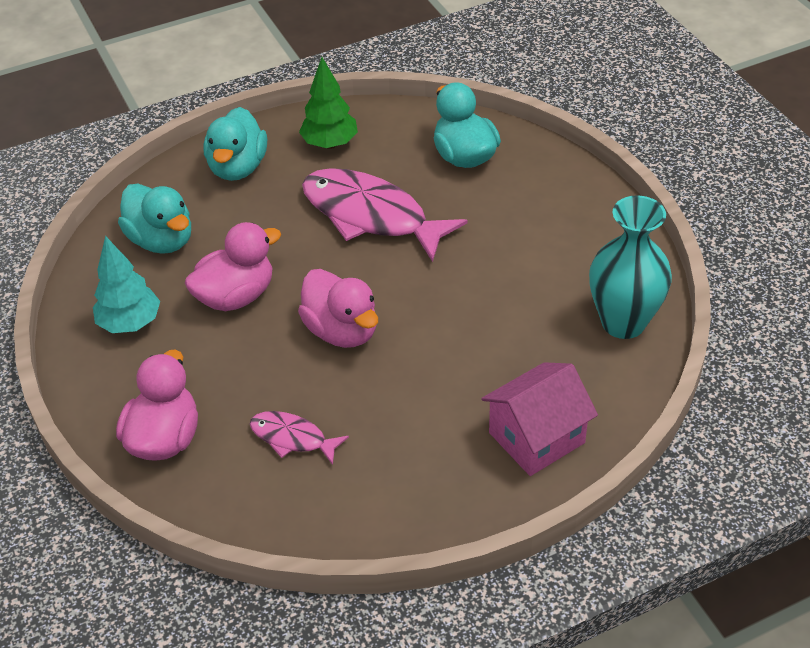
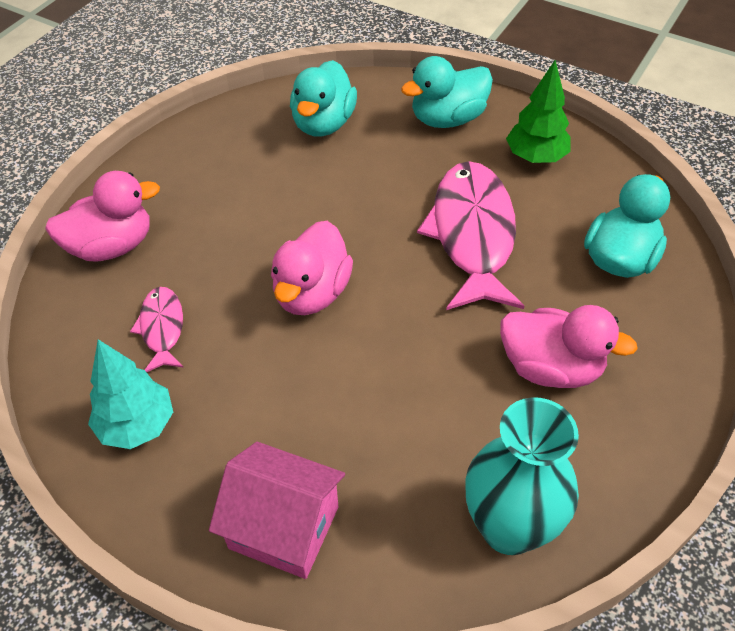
camera: 55 degrees right, 5 degrees up
(130, 323) = (220, 157): turquoise tree -> turquoise tree (137, 426)
(236, 296) = (298, 201): pink duck -> pink duck (551, 368)

